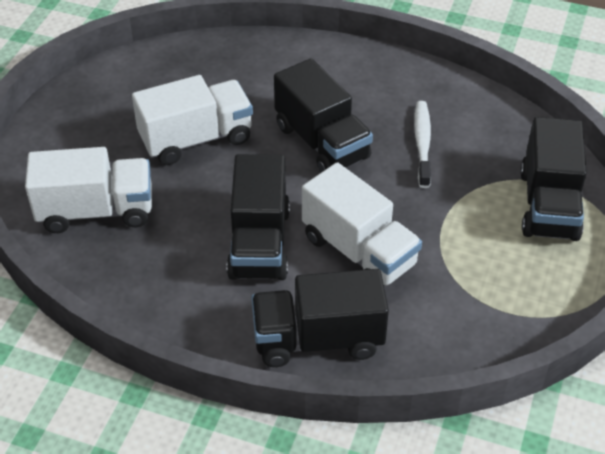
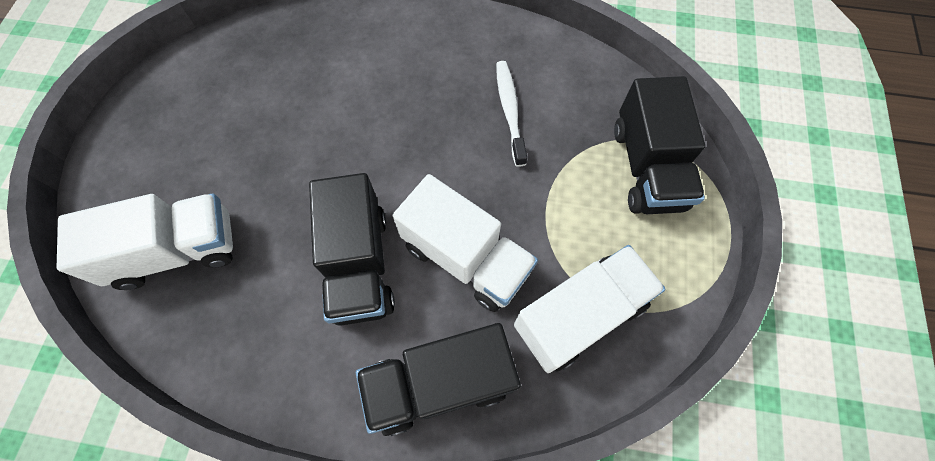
camera: 10 degrees left, 20 degrees up
(196, 139) = (276, 140): white truck -> white truck (579, 315)
(322, 142) = (407, 125): black truck -> none

